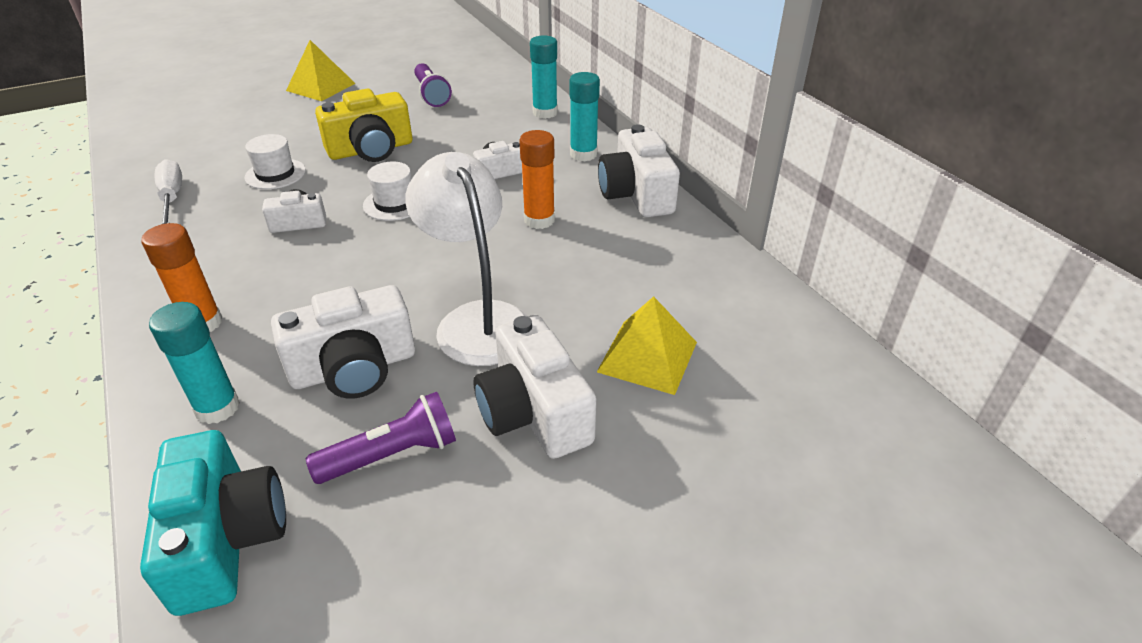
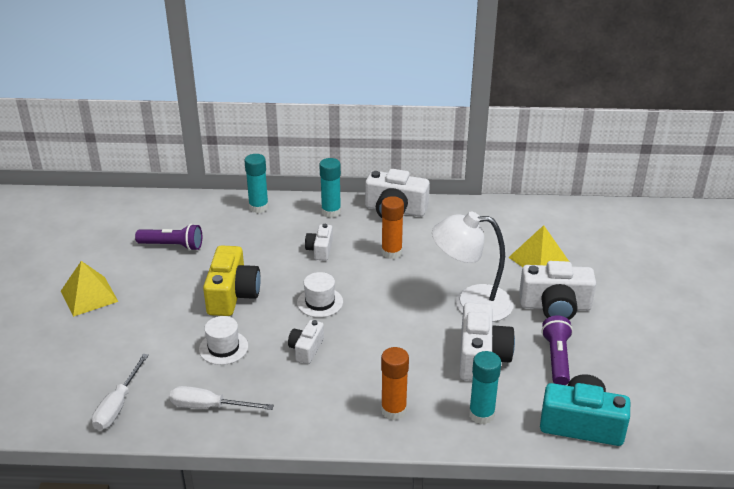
camera: 60 degrees left, 5 degrees down
(160, 152) = (118, 405): none -> white screwdriver

